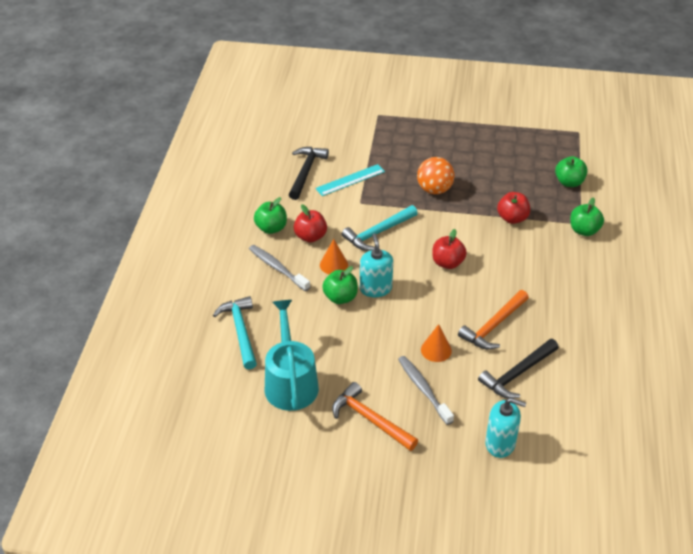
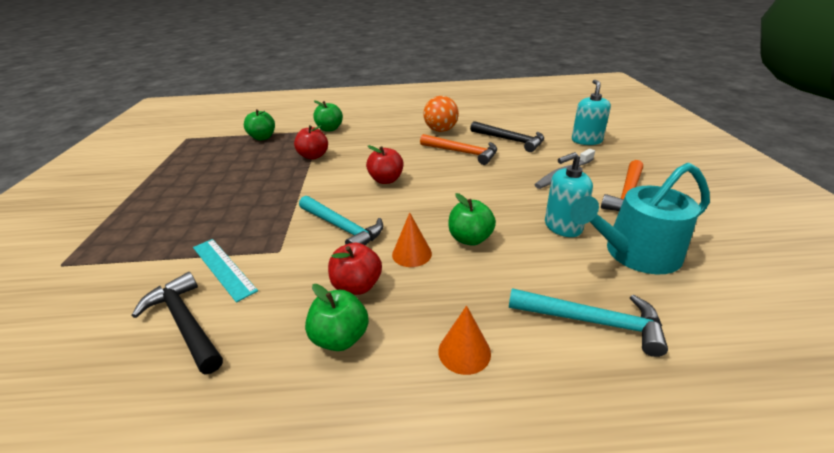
camera: 100 degrees left, 10 degrees down
(240, 331) = (592, 321): turquoise hammer -> turquoise hammer turned 135 degrees counterclockwise
(277, 268) = (437, 309): grey toothbrush -> none
(306, 172) = (185, 323): black hammer -> black hammer turned 45 degrees clockwise
(375, 288) = (442, 216): turquoise soap dispenser -> turquoise soap dispenser (562, 226)
(434, 190) = (260, 200): orange ball -> orange ball (441, 130)
(436, 350) = (510, 173): orange cone -> orange cone (464, 352)

